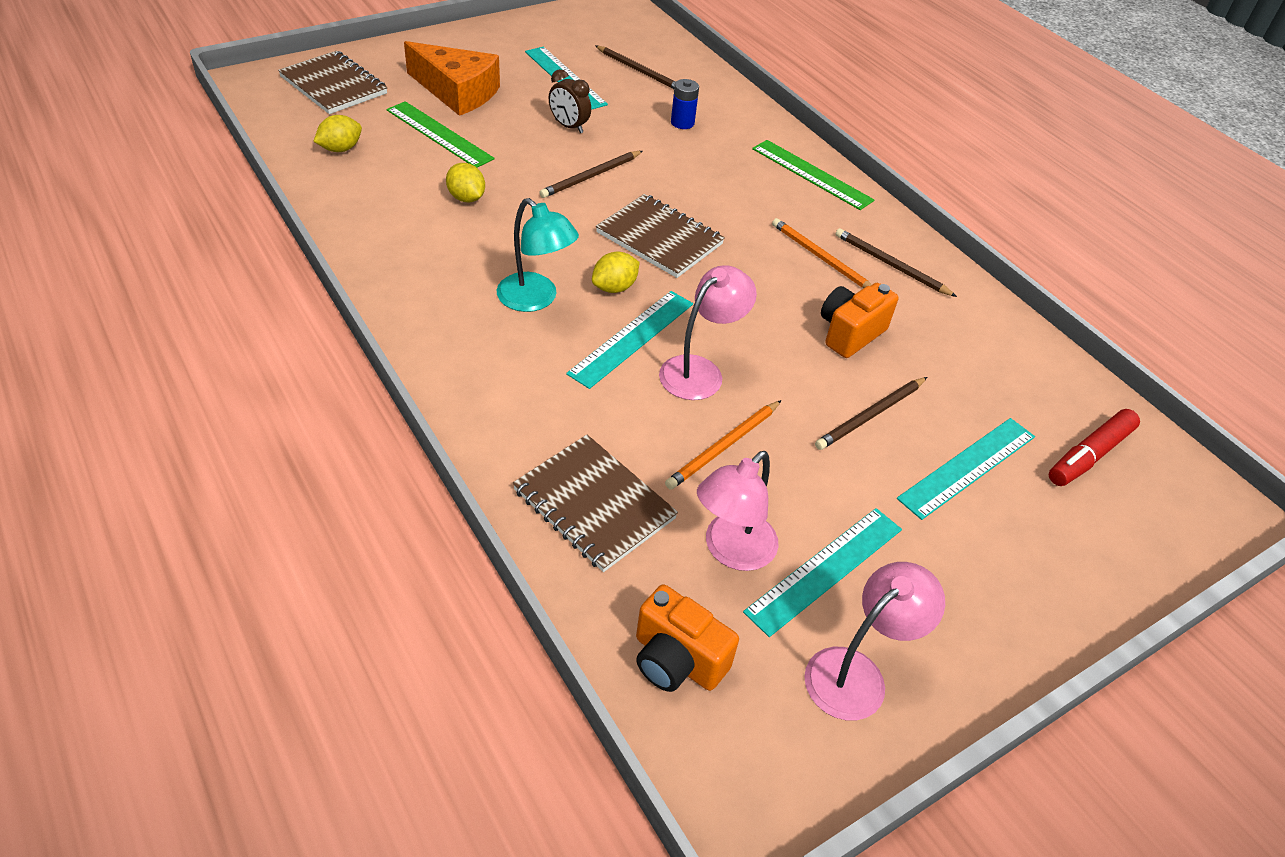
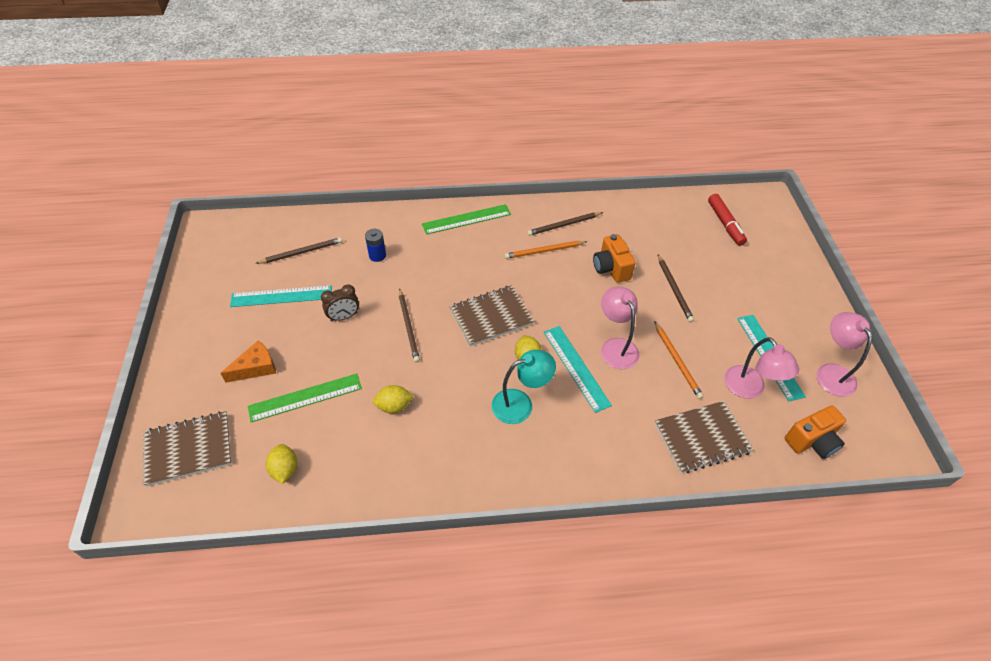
camera: 60 degrees left, 5 degrees up
(457, 92) = (256, 367): orange cheese -> orange cheese, size x0.61
(967, 467) = (720, 270): turquoise ruler -> none

